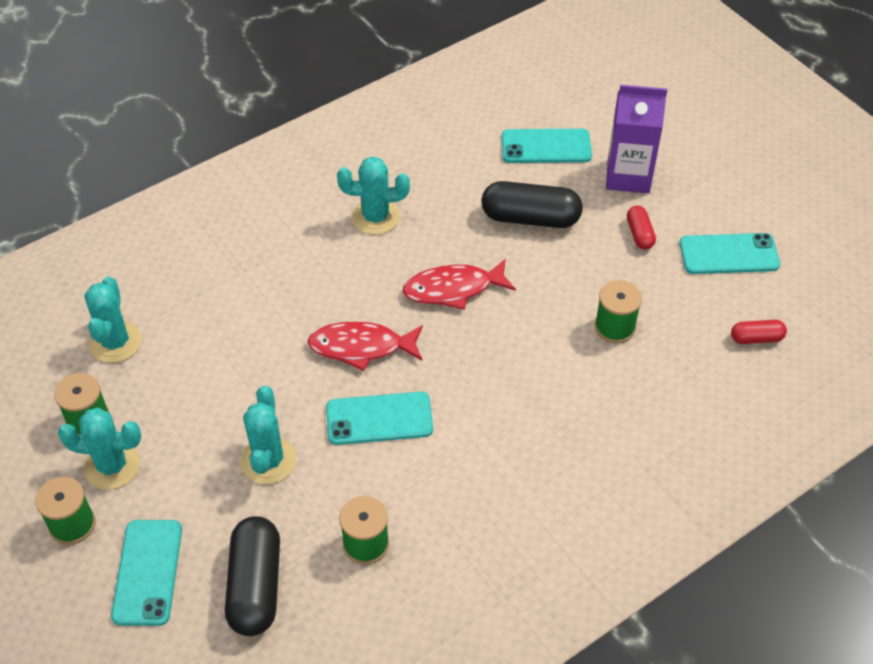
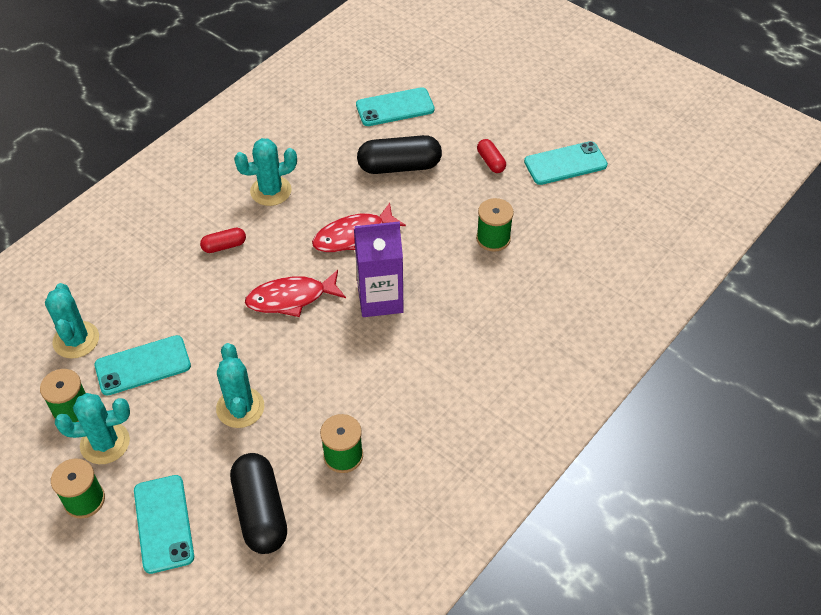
camera: 15 degrees left, 0 degrees up
(379, 419) = (323, 353): turquoise phone -> turquoise phone (143, 365)
(628, 176) = (468, 118): purple carton -> purple carton (380, 299)
(756, 338) = (606, 224): red capsule -> red capsule (224, 246)

